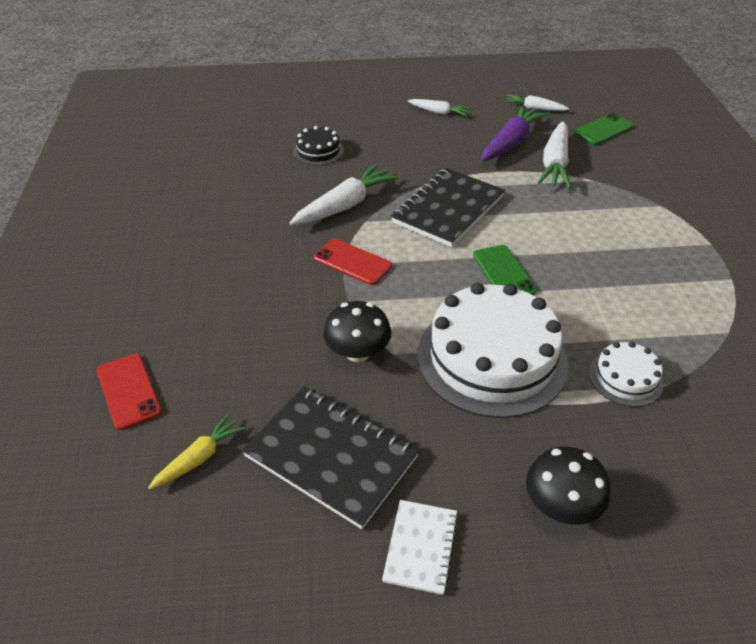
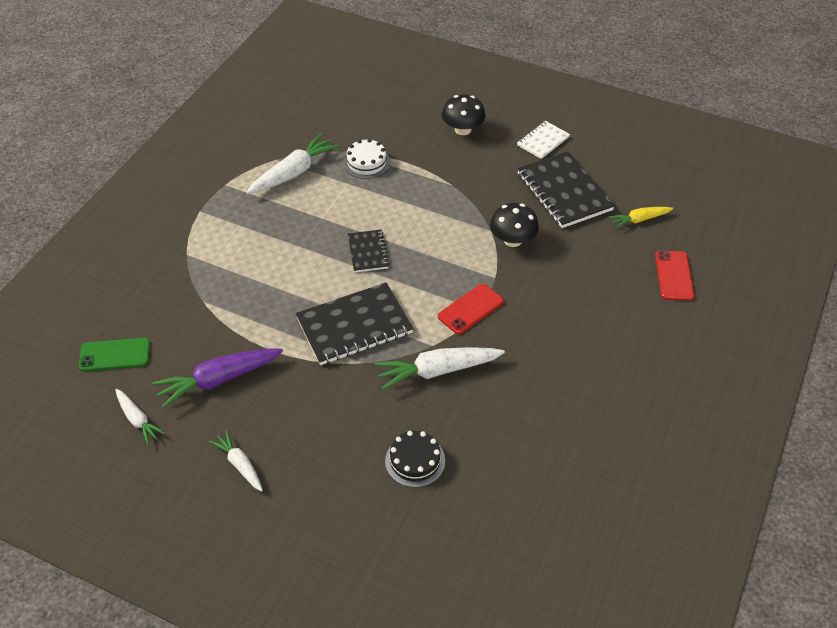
camera: 150 degrees left, 5 degrees up
(352, 262) = (470, 309): red phone -> red phone turned 75 degrees clockwise
(492, 358) = (431, 203): white cake -> none
(503, 273) = (368, 252): green phone -> black notebook
(555, 163) = (211, 334): white carrot -> white carrot (293, 173)

